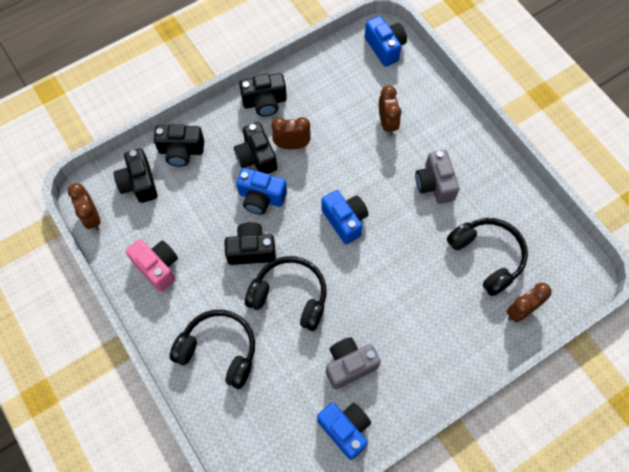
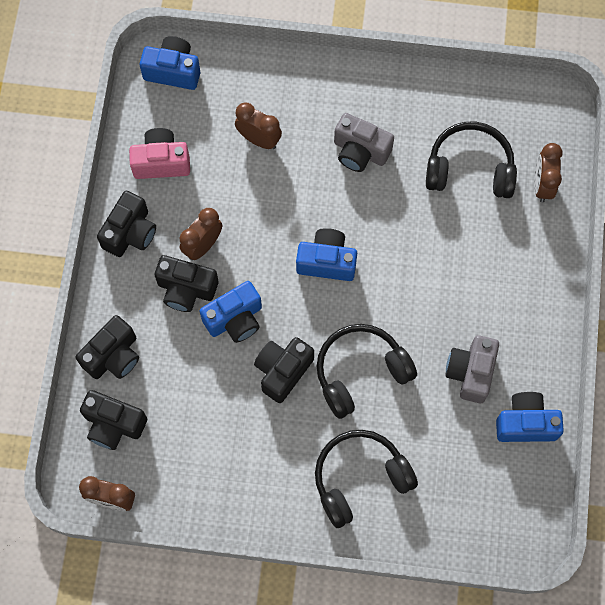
camera: 50 degrees left, 5 degrees up
(157, 267) = (224, 473): pink camera -> pink camera (161, 162)

